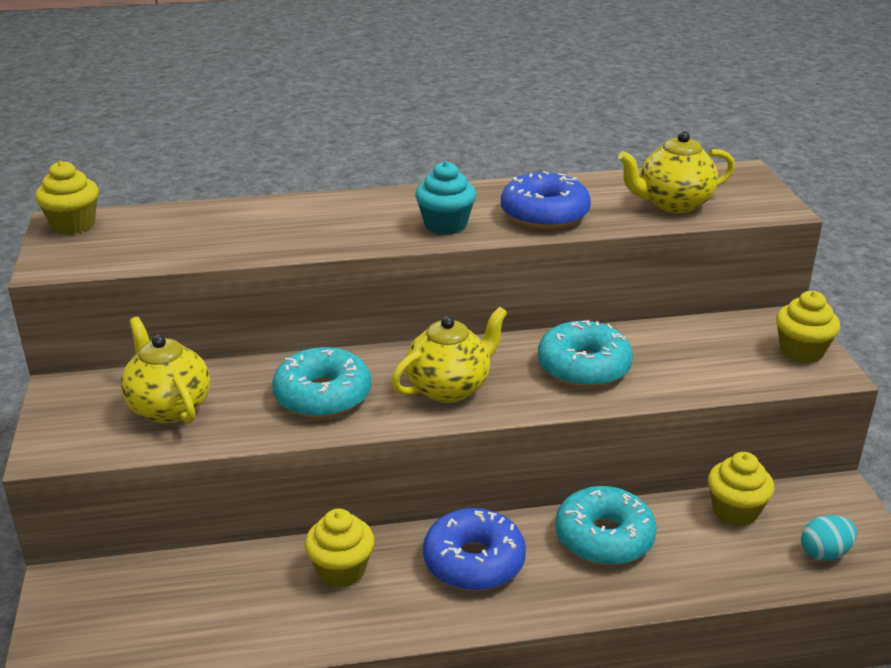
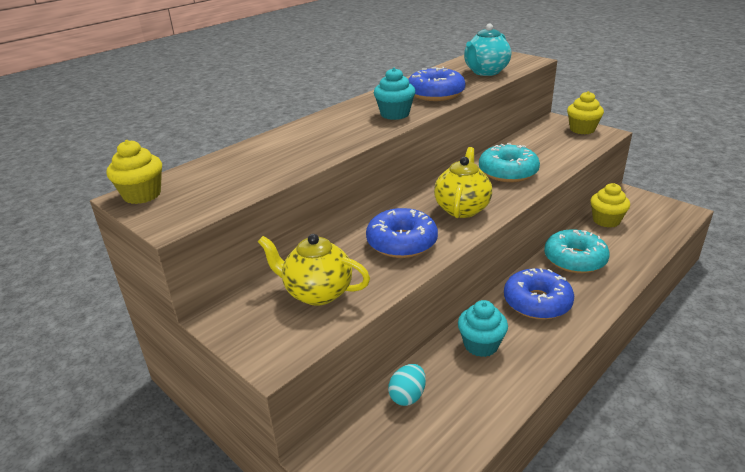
camera: 35 degrees left, 0 degrees up
(323, 396) = (402, 242): turquoise donut -> blue donut
(341, 570) = (481, 345): yellow cupcake -> turquoise cupcake
(672, 204) = (485, 72): yellow teapot -> turquoise teapot
(824, 553) = (661, 220): turquoise egg -> turquoise egg (407, 396)

